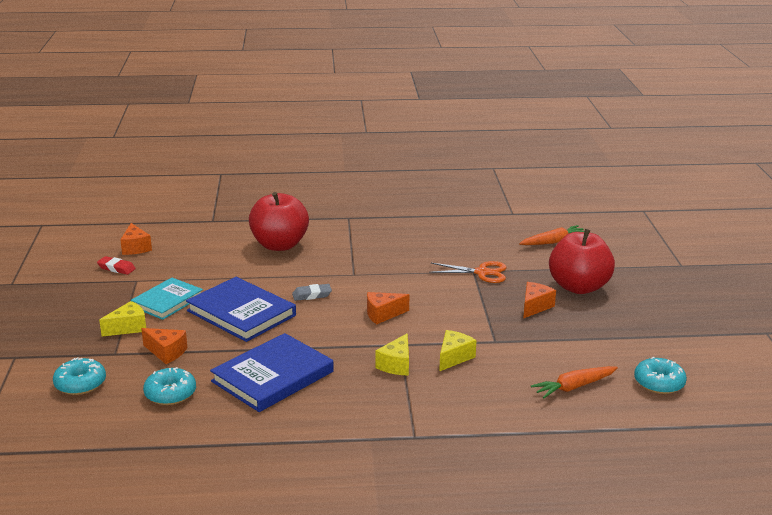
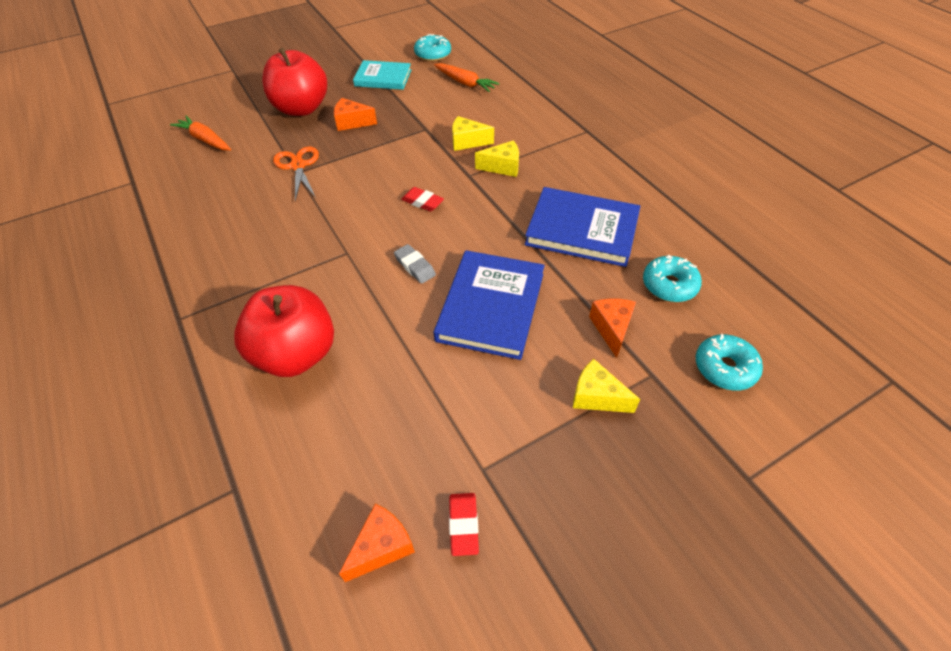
camera: 115 degrees left, 25 degrees up
(167, 301) = (512, 393): turquoise book -> turquoise book (383, 78)
(383, 314) = (422, 202): orange cheese -> red eraser

